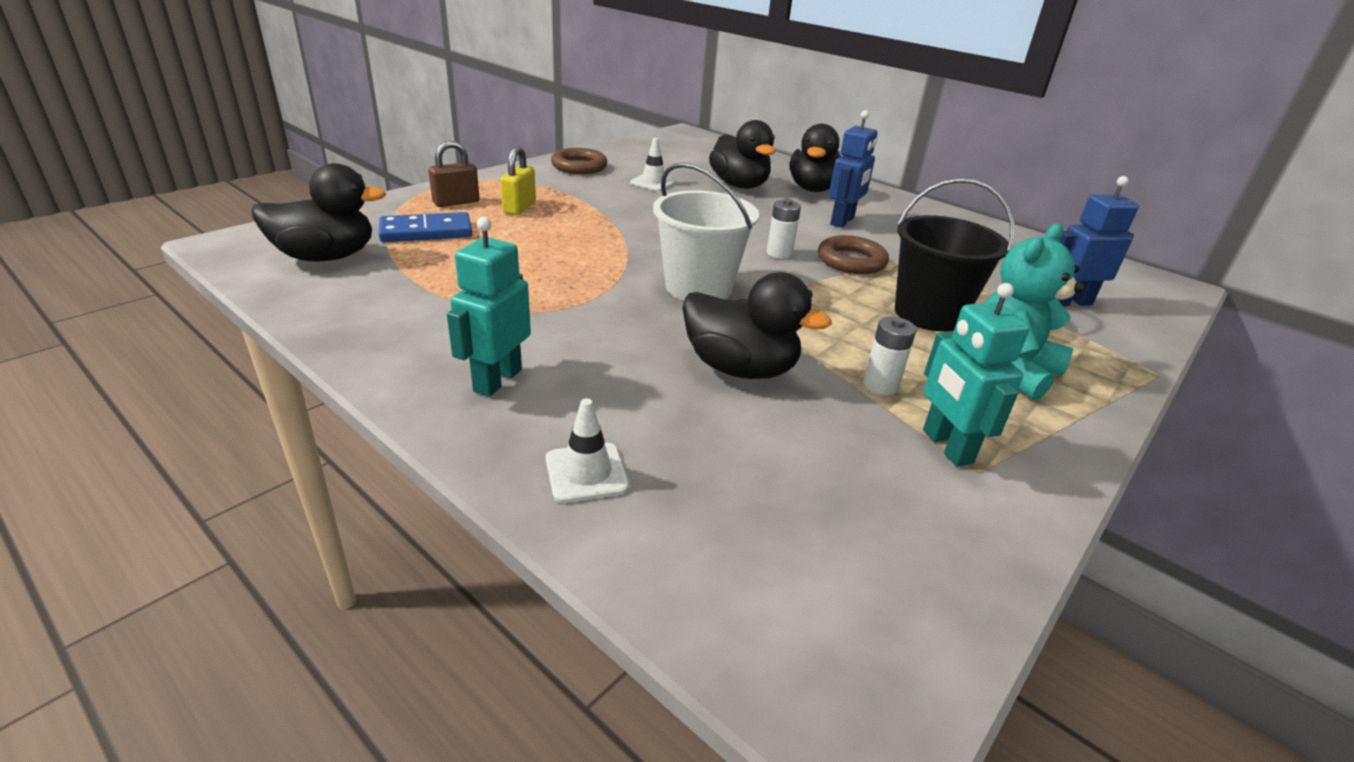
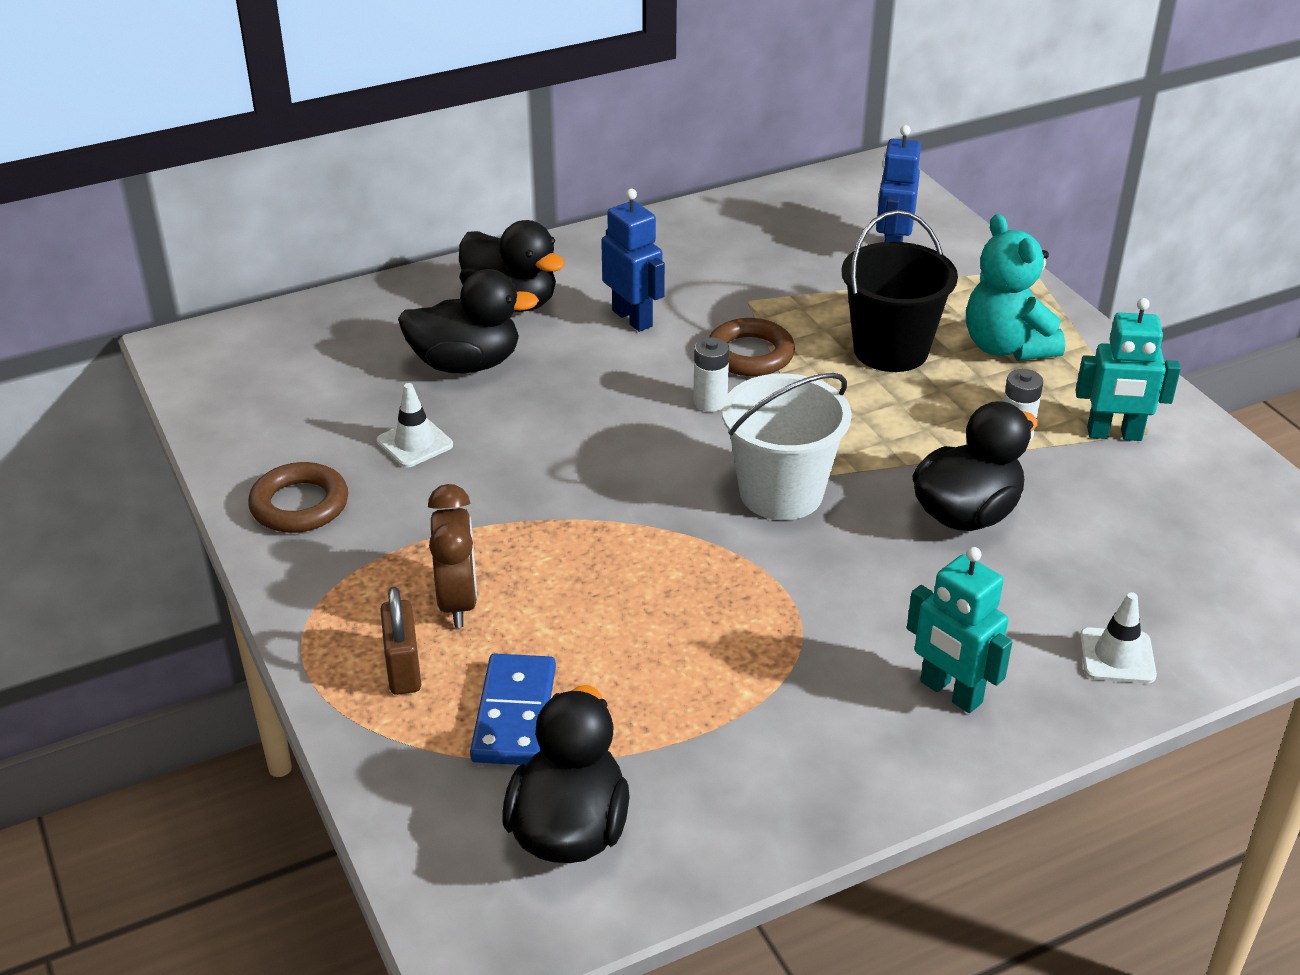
camera: 65 degrees left, 5 degrees up
(519, 208) = (458, 602): yellow padlock -> brown clock

